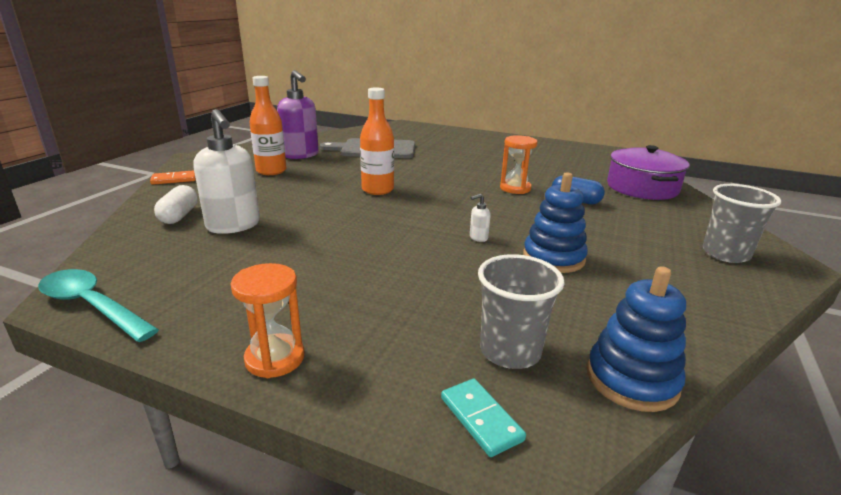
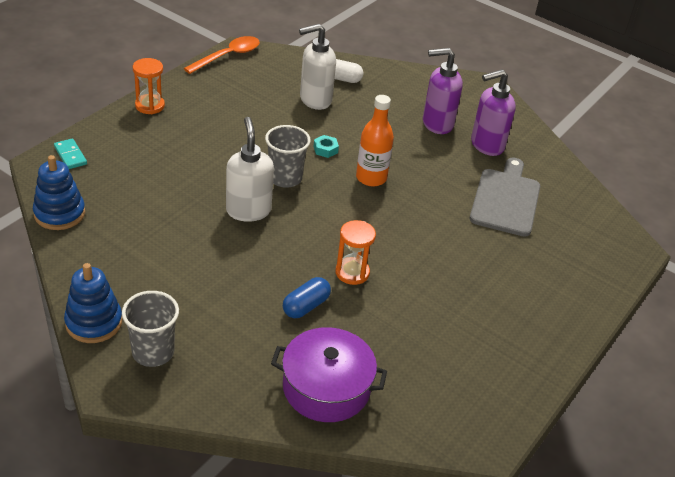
camera: 100 degrees right, 15 degrees up
(92, 306) = (228, 56): turquoise spoon -> orange spoon
(174, 179) = (422, 75): orange domino -> none
(271, 171) = (437, 124): orange bottle -> purple soap dispenser
(340, 212) = (325, 149): none -> turquoise nut
(478, 238) = (248, 210): white soap dispenser -> white soap dispenser, size x2.48
(480, 419) = (70, 155): turquoise domino -> turquoise domino turned 75 degrees clockwise
(510, 351) = (108, 179): grey cup -> grey cup (285, 178)
(553, 258) = (197, 239): blue stacking toy -> blue stacking toy (94, 322)

